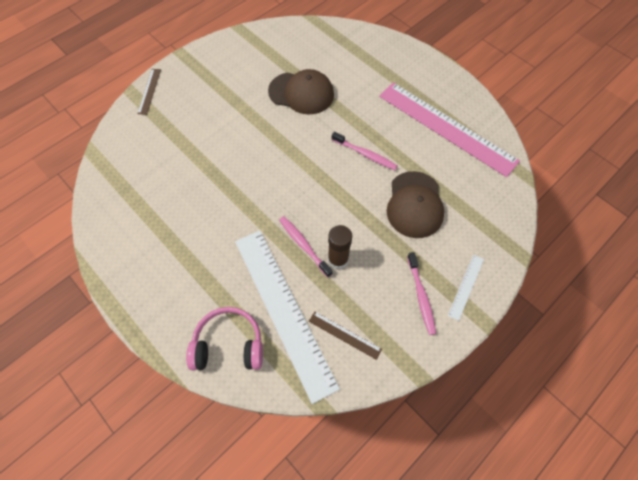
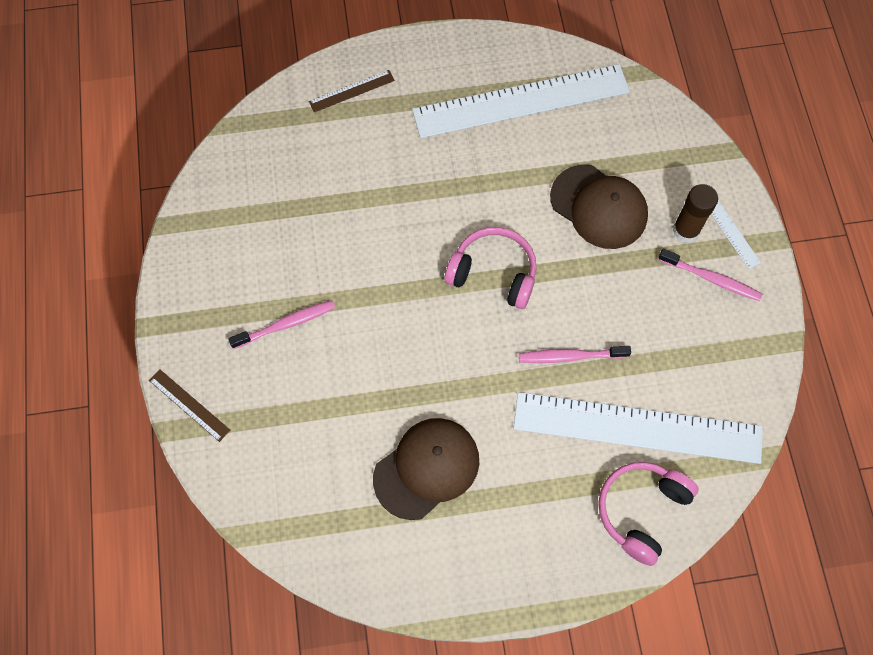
camera: 55 degrees left, 5 degrees up
(301, 93) = (345, 220): brown cap -> brown cap (426, 468)
(325, 176) = (493, 273): none -> pink headphones
(338, 259) = (613, 332): brown glue stick -> brown glue stick (686, 230)
(344, 335) = (706, 383): brown ruler -> brown ruler (352, 91)
(365, 154) = (494, 211): pink toothbrush -> pink toothbrush (286, 324)
(446, 128) = (521, 101): pink ruler -> white ruler

